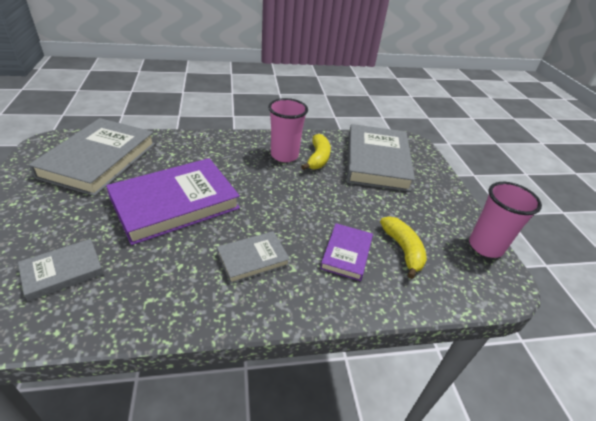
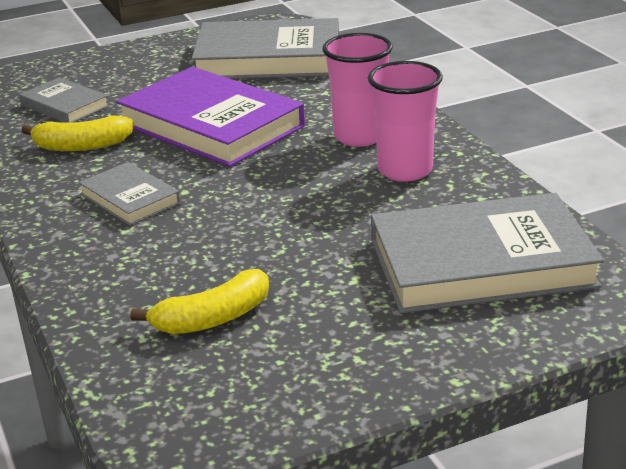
camera: 80 degrees right, 10 degrees down
(318, 158) = (427, 201): yellow banana -> yellow banana (82, 146)
(346, 253) = (176, 267): purple book -> none
(485, 246) = (275, 417): pink cup -> pink cup (359, 136)

